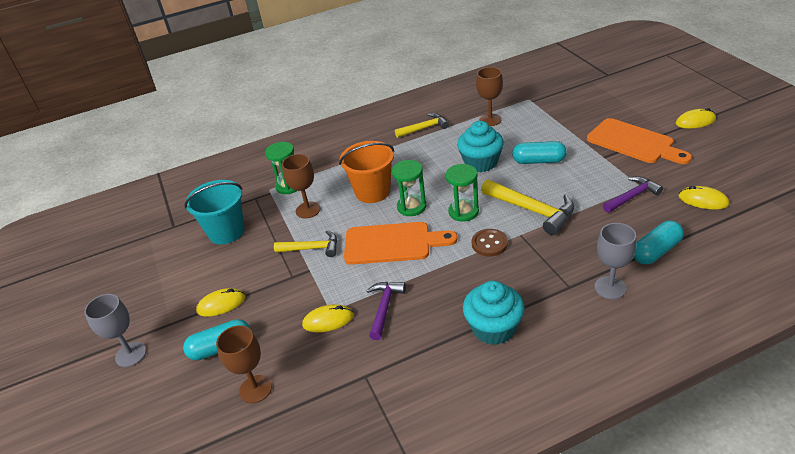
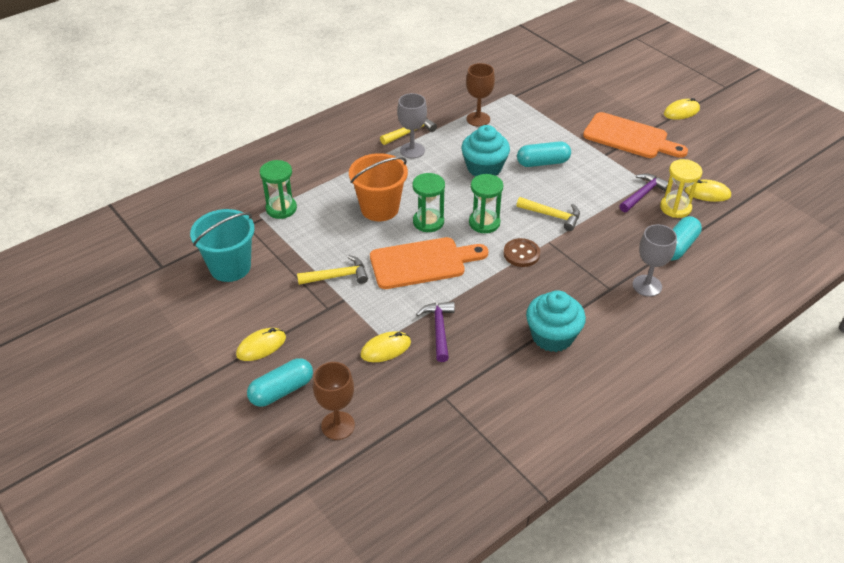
camera: 20 degrees left, 5 degrees up
(130, 354) = (181, 411): grey goblet -> grey goblet (412, 150)
(308, 210) = (315, 234): brown goblet -> none
(532, 210) = (552, 216): yellow hammer -> yellow hammer, size x0.65
(663, 212) = (675, 208): none -> yellow hourglass

